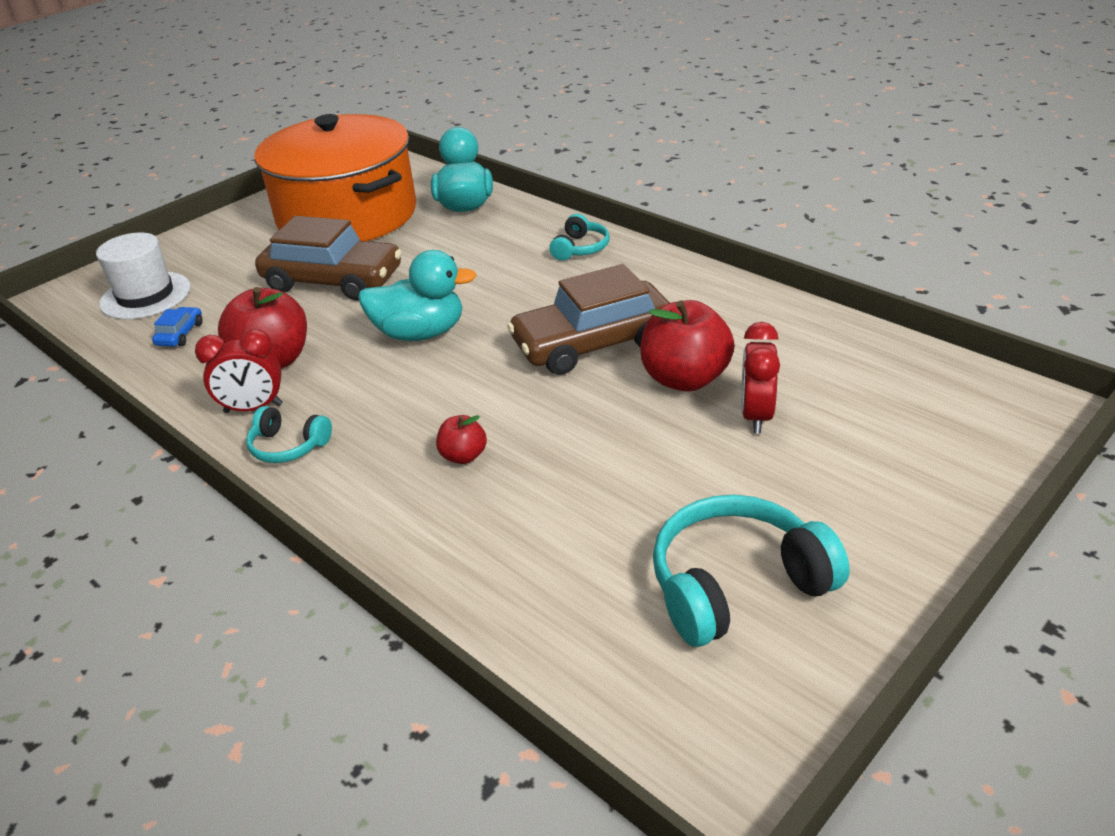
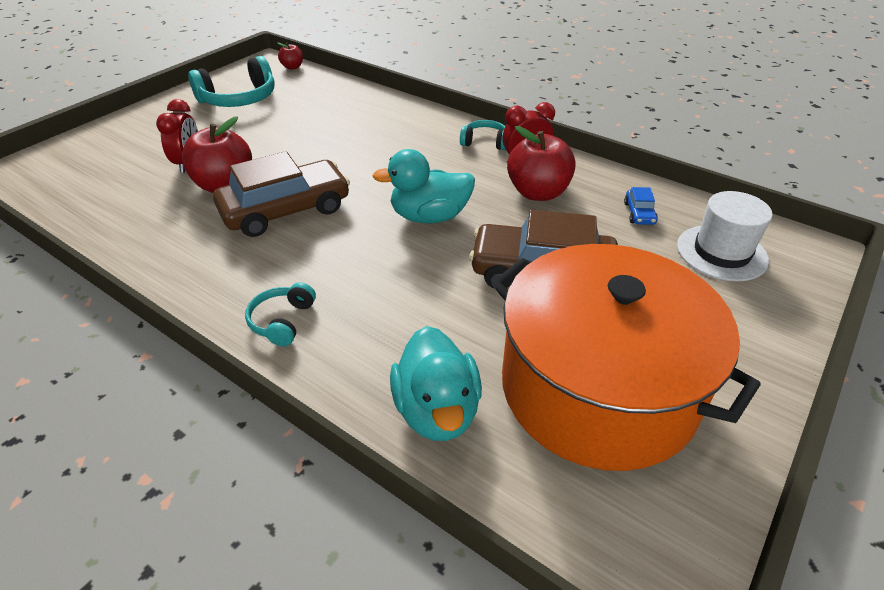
camera: 170 degrees right, 5 degrees up
(463, 456) = (374, 140): red apple -> red apple (292, 67)

